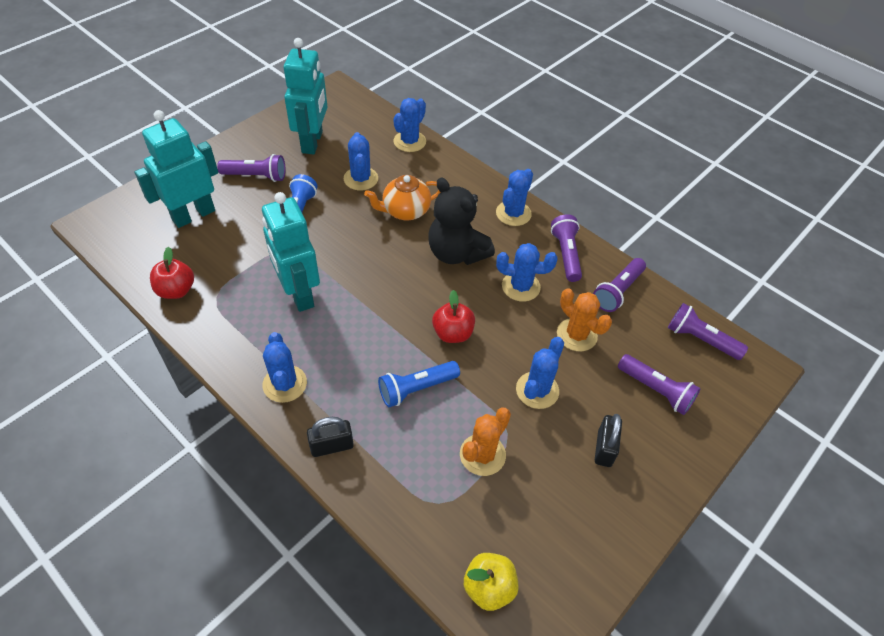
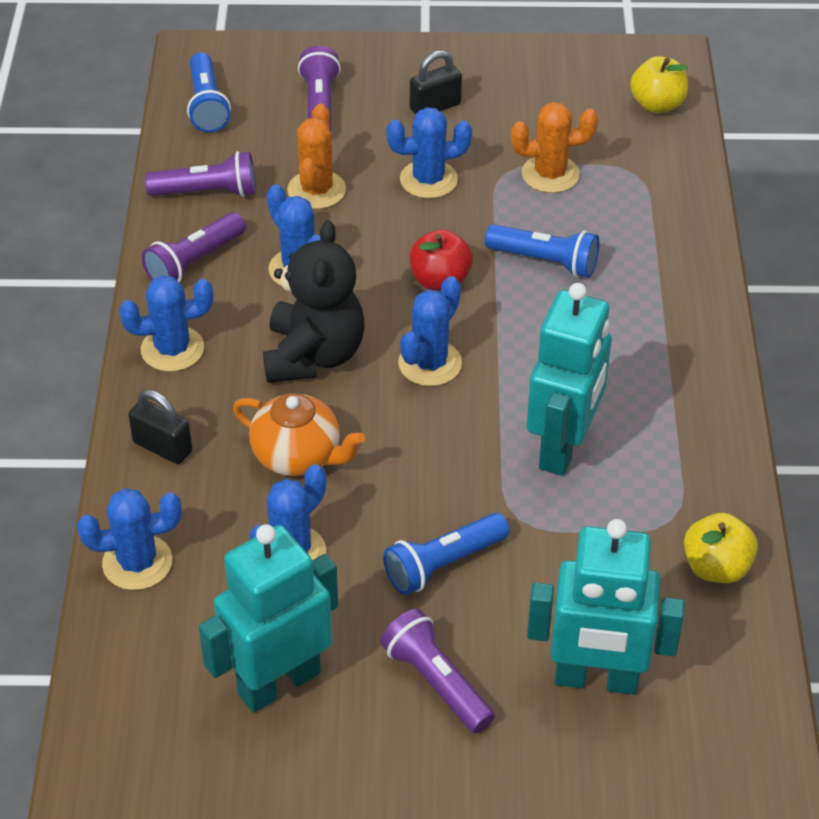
camera: 130 degrees left, 5 degrees down
(176, 290) = (716, 567): red apple -> yellow apple
(285, 384) = (679, 361): blue cactus -> blue cactus (430, 363)
(332, 446) = (686, 275): black padlock -> black padlock (162, 447)
(700, 339) = (207, 105): purple flashlight -> blue flashlight

